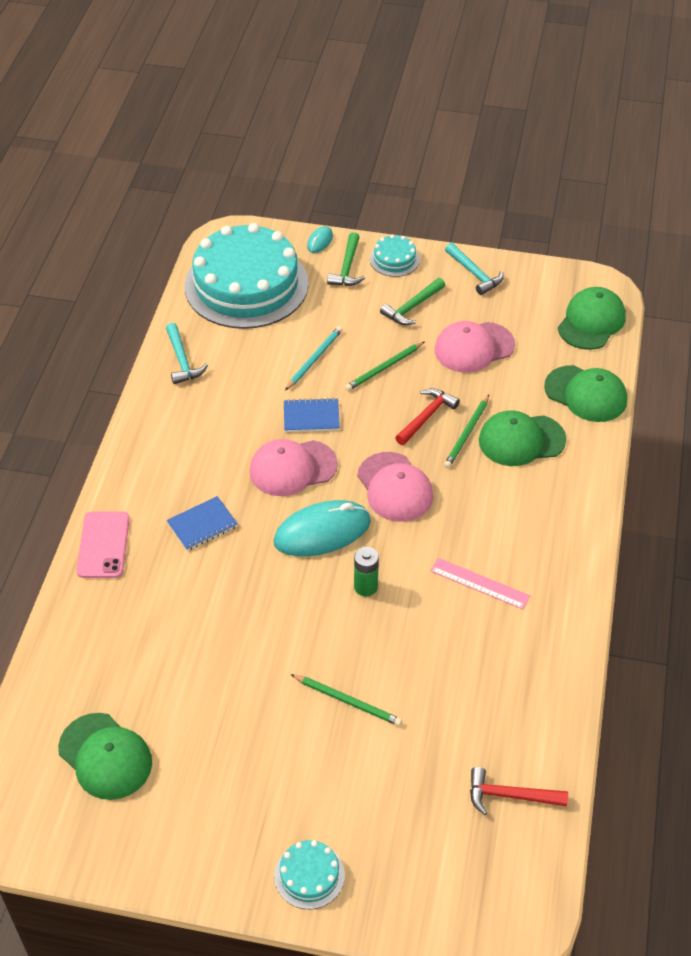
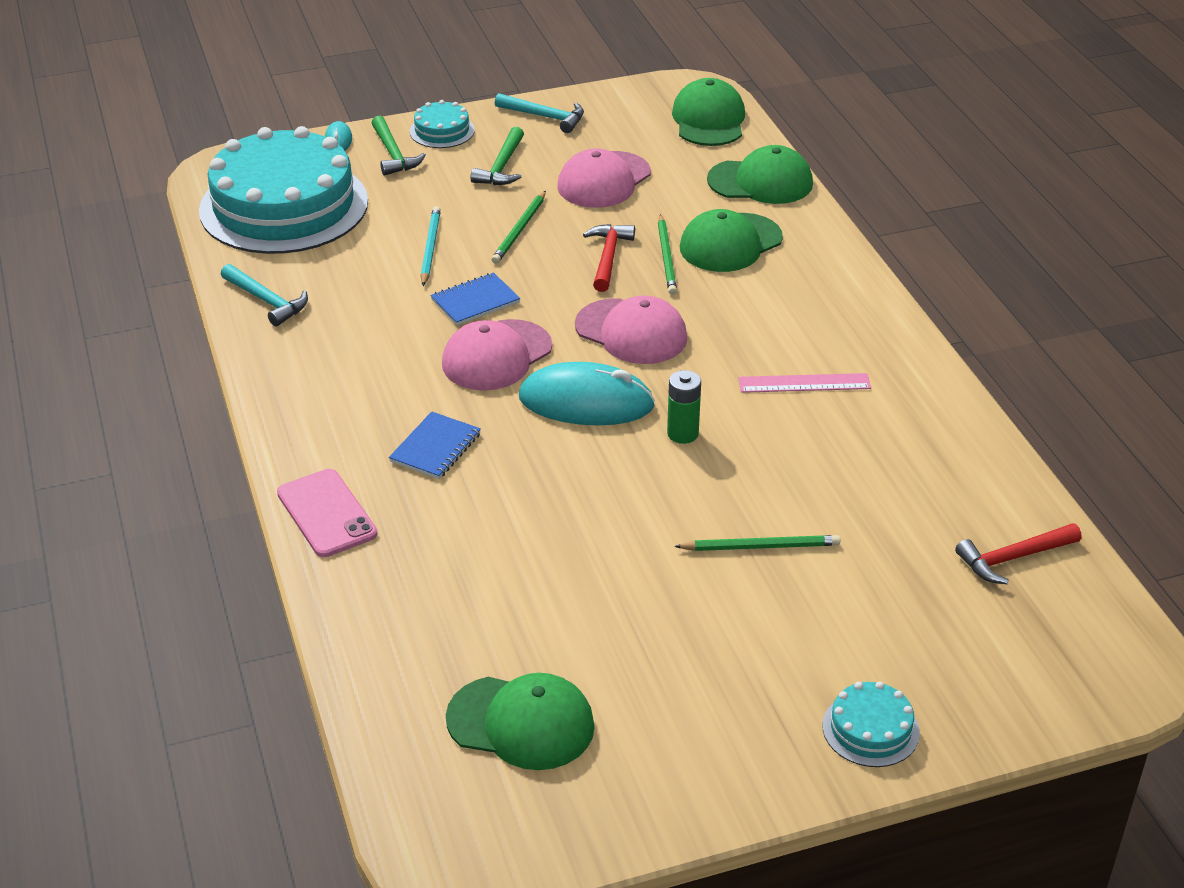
camera: 30 degrees left, 10 degrees down
(322, 532) = (586, 402): turquoise mouse -> turquoise mouse turned 60 degrees clockwise

